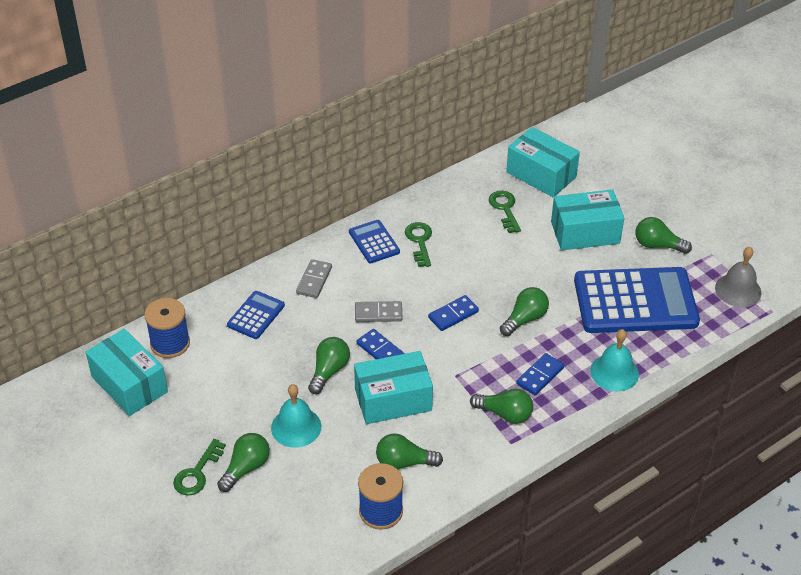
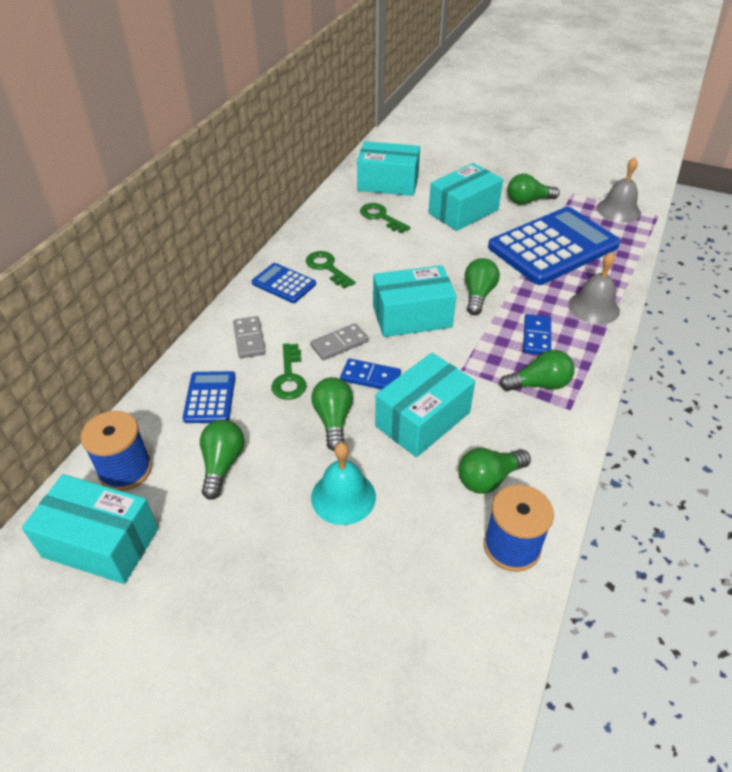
camera: 30 degrees left, 0 degrees up
(197, 473) = (264, 614): green key -> green key (289, 377)
(246, 468) = (321, 575): green light bulb -> green light bulb (222, 464)
(453, 315) = (412, 316): blue domino -> turquoise box
(614, 372) = (593, 307): turquoise bell -> grey bell

